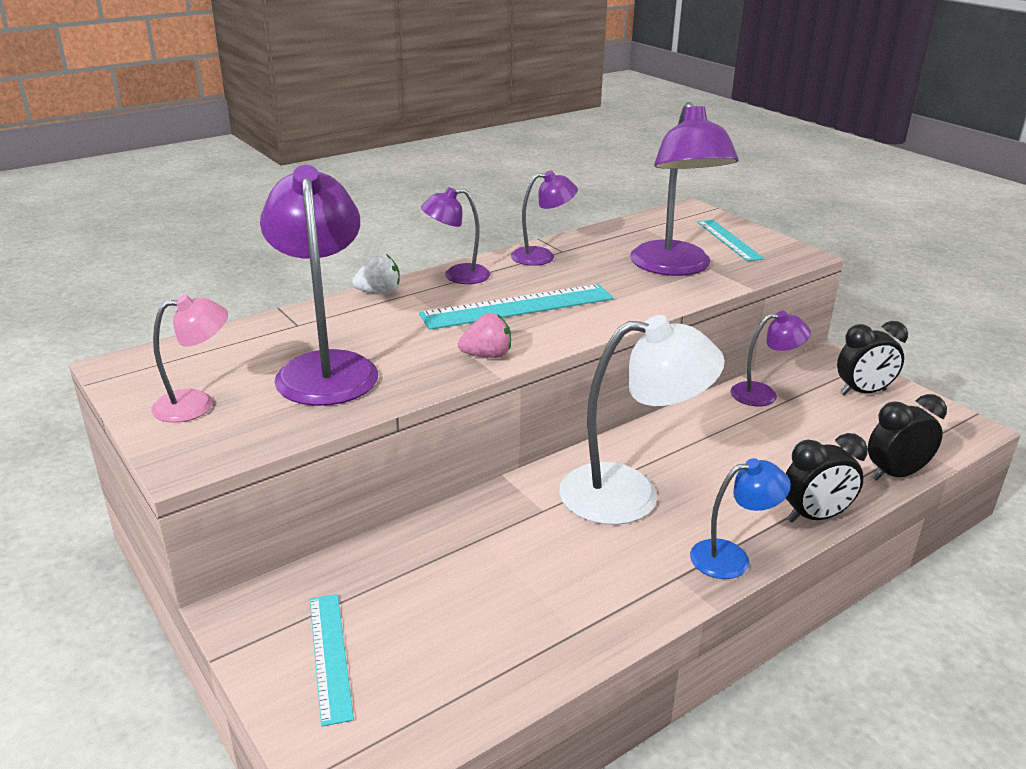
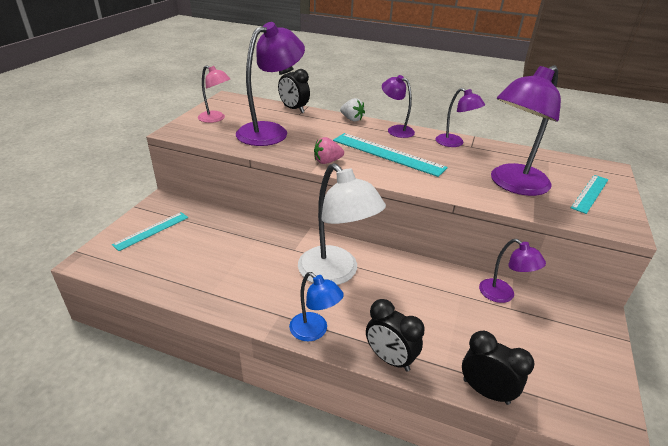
camera: 55 degrees right, 5 degrees up
(487, 355) = (327, 161): pink strawberry -> pink strawberry turned 120 degrees clockwise
(863, 392) = (575, 345): black clock -> black clock (294, 109)

